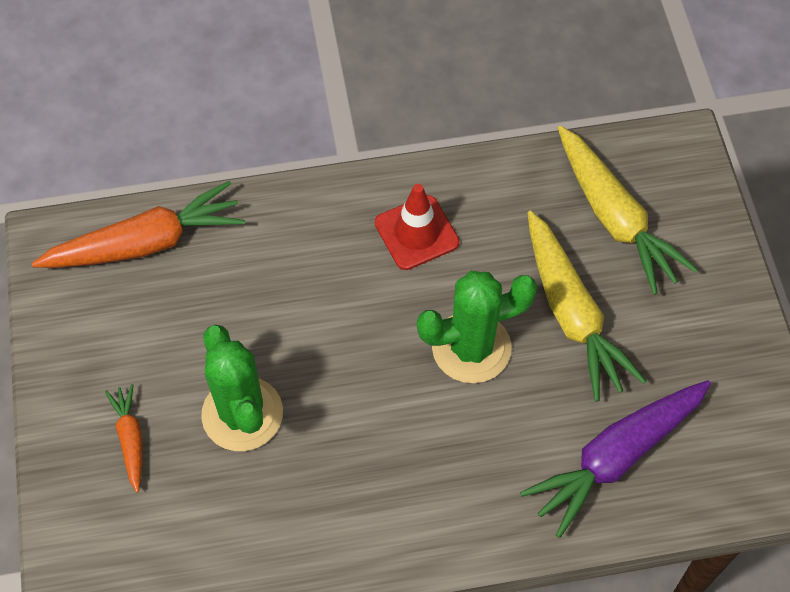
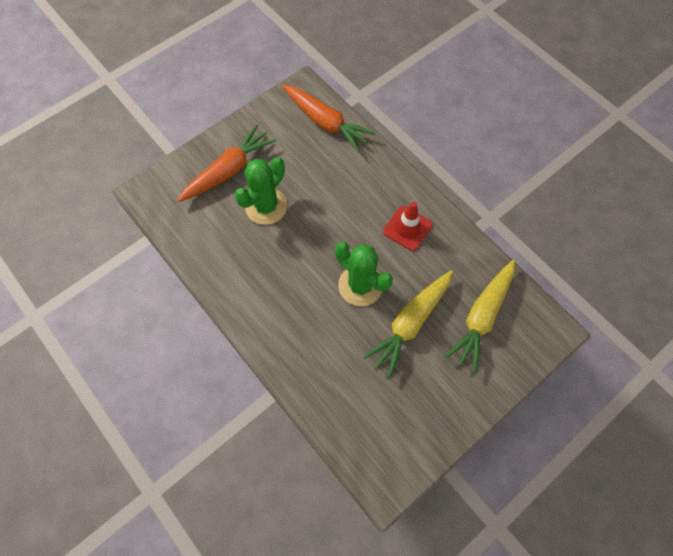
camera: 60 degrees right, 5 degrees up
(130, 439) = (228, 170): orange carrot -> orange carrot, size x1.97
(615, 457) = (342, 384): purple carrot -> none

